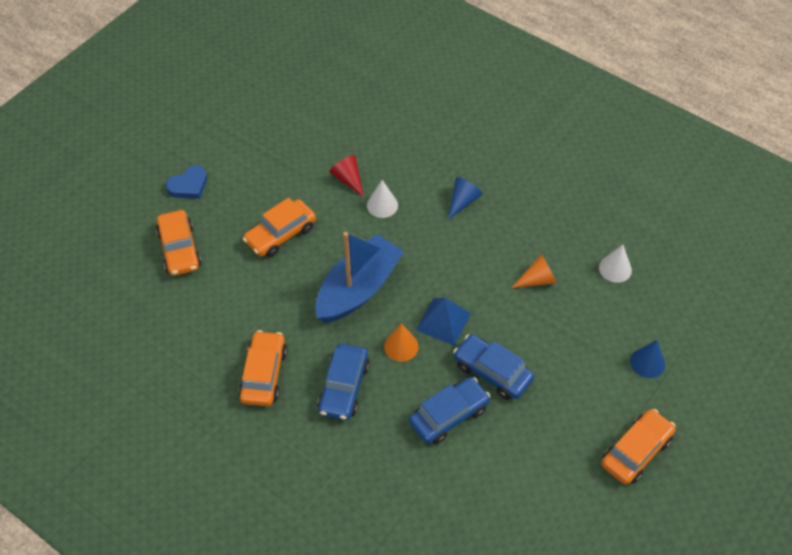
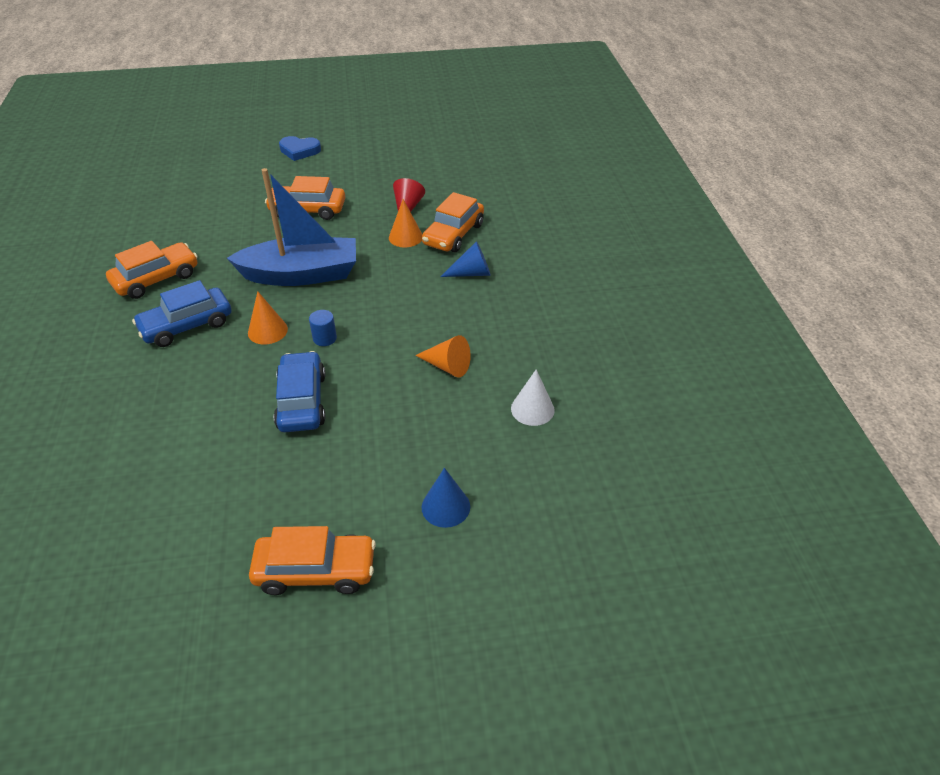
camera: 45 degrees right, 10 degrees down
(179, 249) = (235, 179): orange car -> orange car (453, 234)
(382, 205) = (405, 237): white cone -> orange cone
(443, 321) = (324, 338): blue pyramid -> blue cylinder
(449, 415) = (220, 403): blue car -> none

